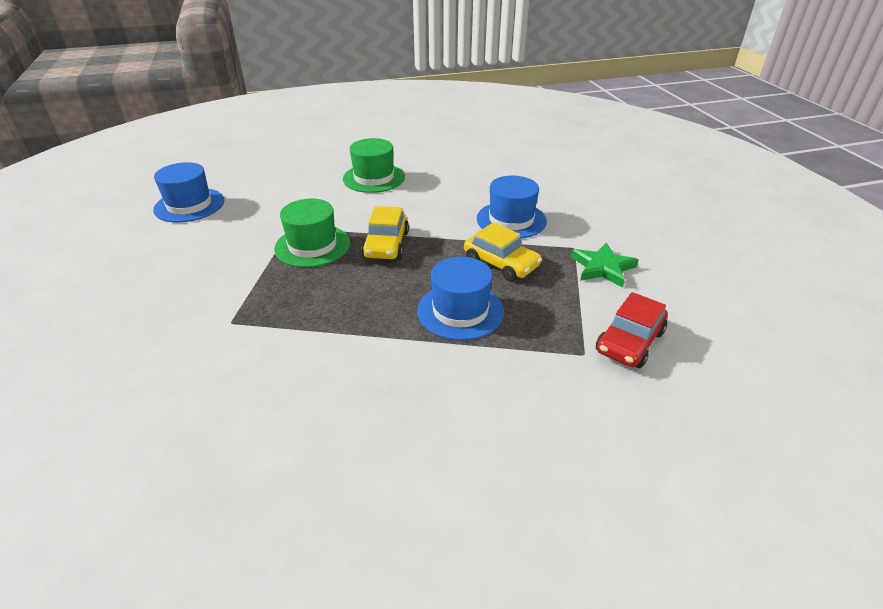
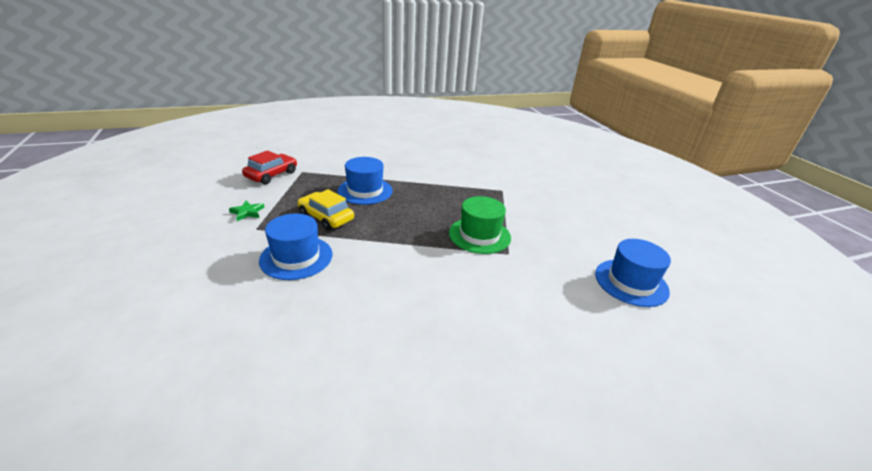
camera: 175 degrees right, 5 degrees down
(374, 178) = (449, 327): green hat -> none
(386, 245) = (418, 234): yellow car -> none
(602, 267) = (247, 212): green star -> green star, size x0.65

